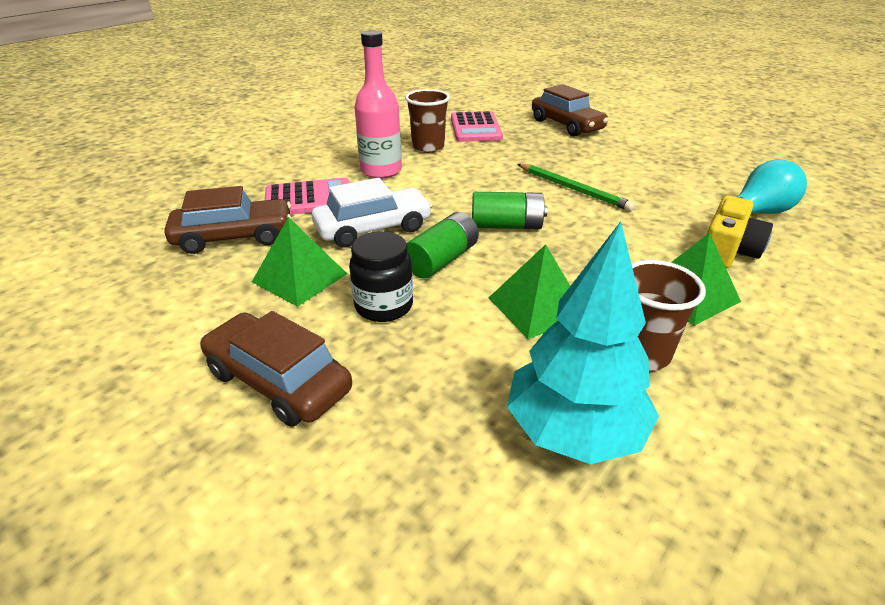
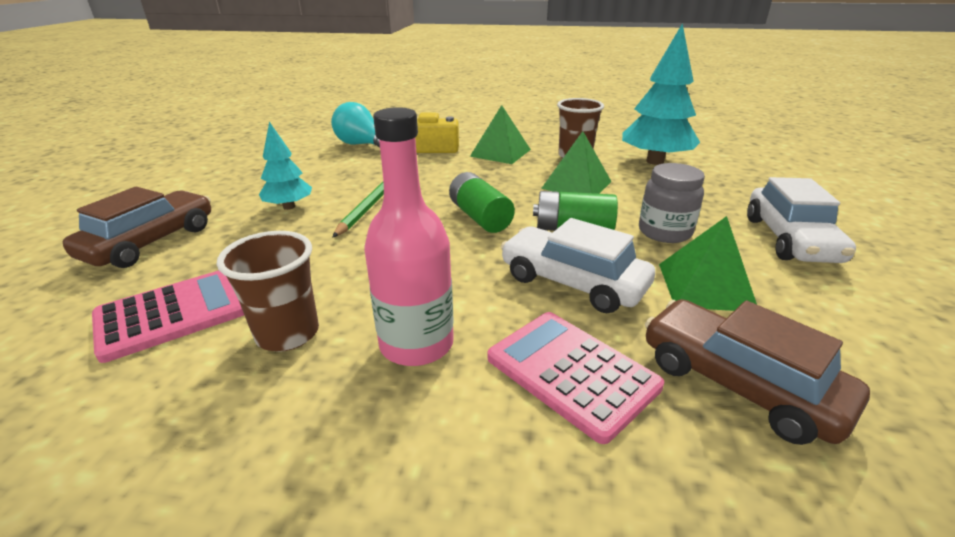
camera: 120 degrees left, 5 degrees down
(278, 381) = (790, 239): brown car -> white car
(384, 306) = (664, 232): black jar -> grey jar
(593, 162) = (289, 207): none -> turquoise tree

